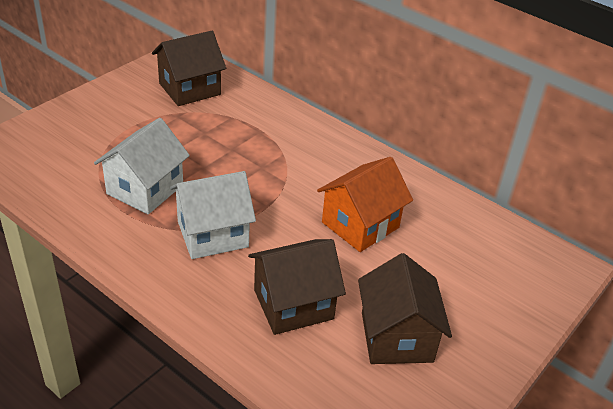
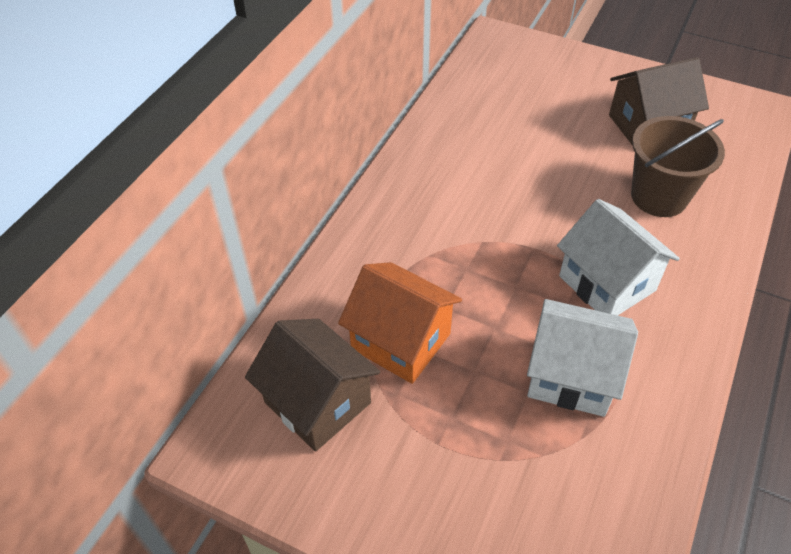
camera: 100 degrees left, 10 degrees up
(293, 304) = (659, 196): brown house -> brown bucket
(360, 225) = (520, 168): orange house -> orange house (401, 341)

